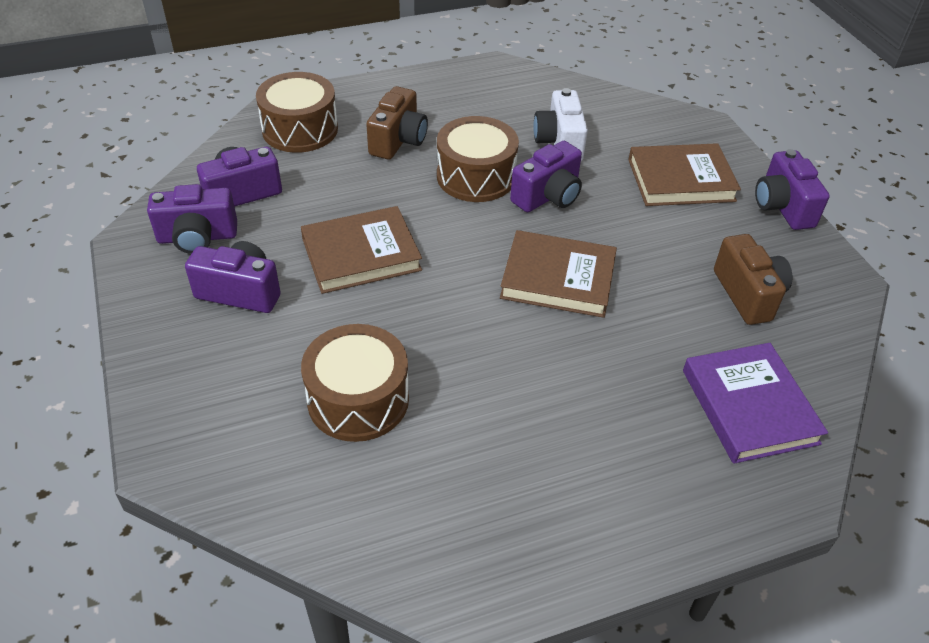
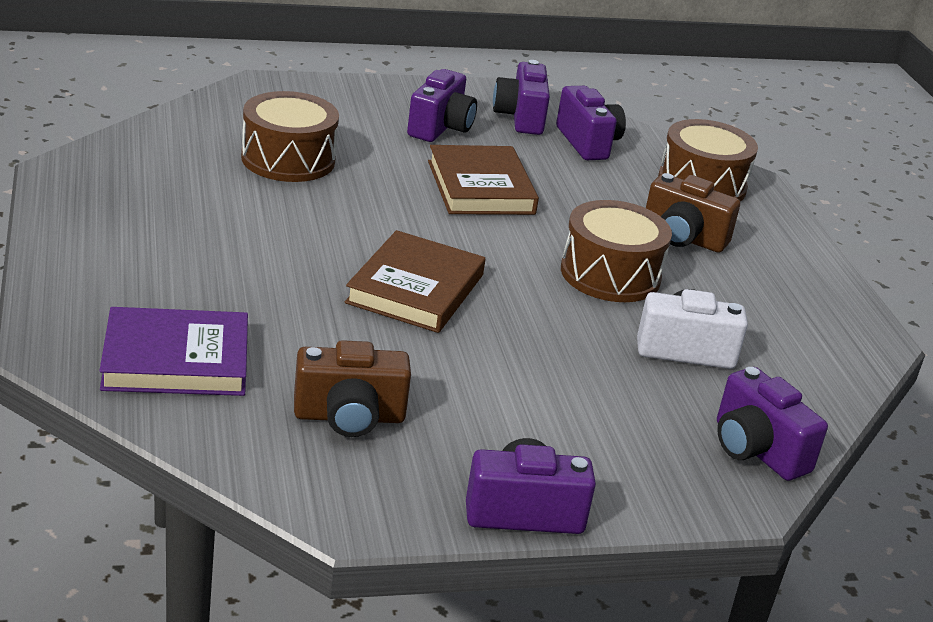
camera: 95 degrees right, 15 degrees down
(548, 196) = (567, 315): purple camera -> purple camera (756, 450)
(681, 180) = (596, 432): brown book -> none

